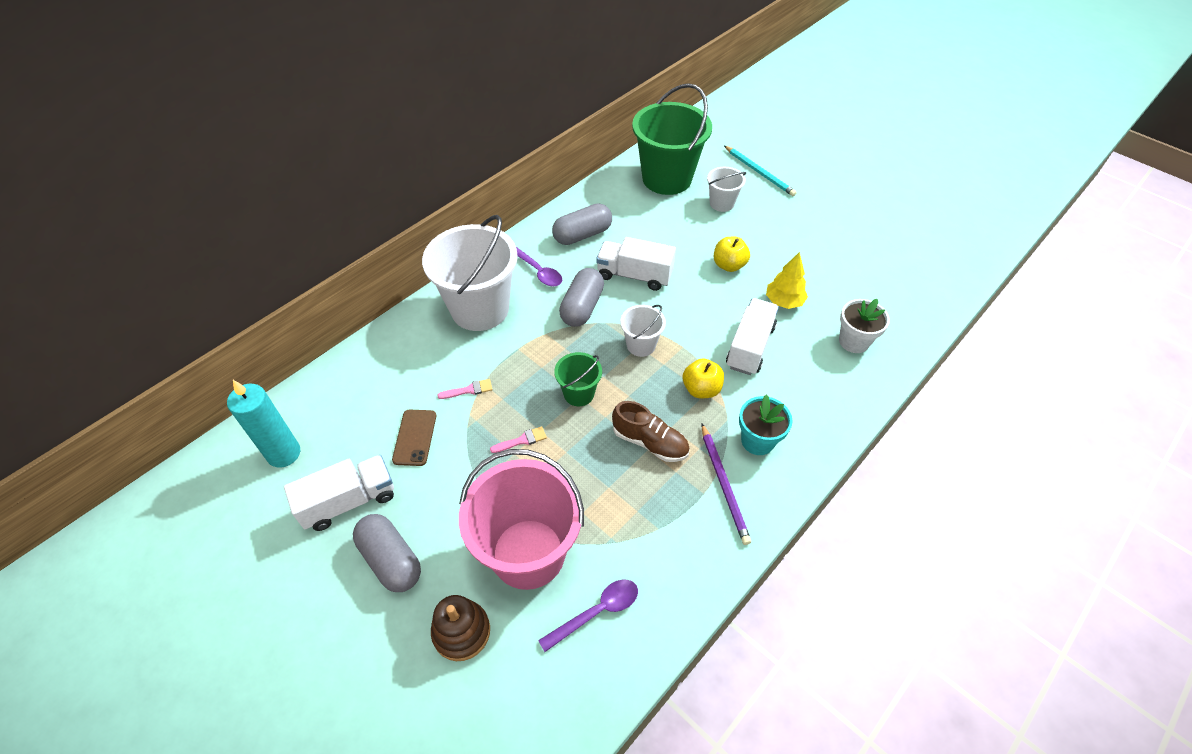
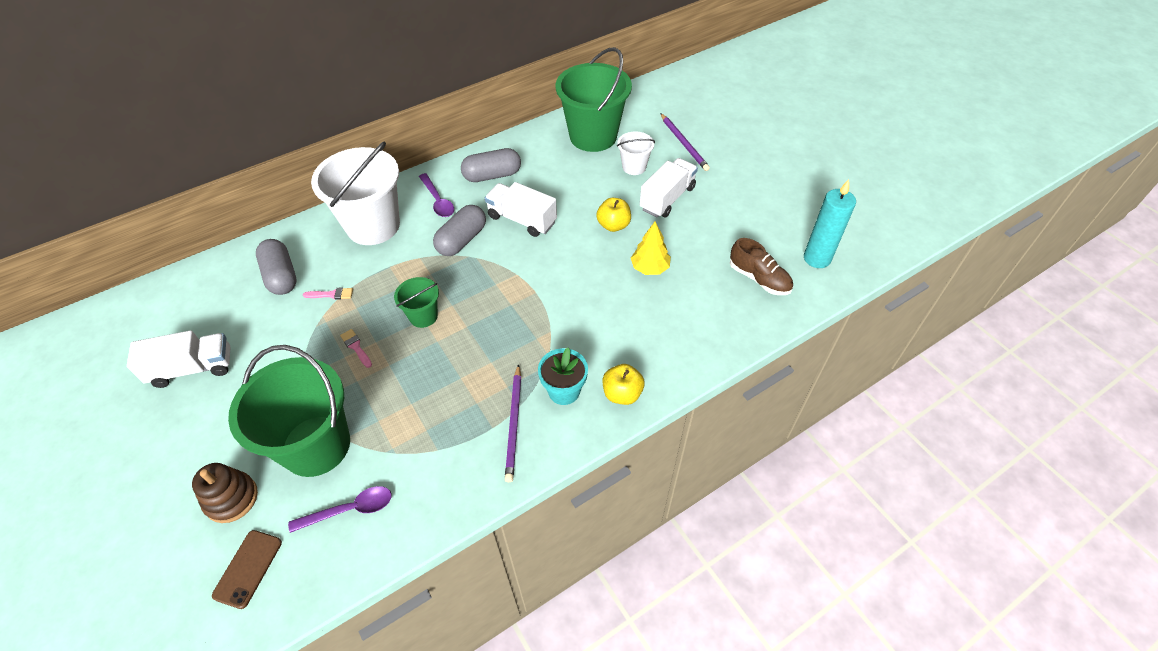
camera: 15 degrees right, 0 degrees up
(284, 453) = (160, 318): turquoise candle -> turquoise candle (817, 258)
(391, 560) = (203, 425): grey capsule -> grey capsule (281, 276)
(415, 437) = (269, 326): brown phone -> brown phone (248, 568)
(522, 440) = (356, 347): pink brush -> pink brush turned 120 degrees counterclockwise
(528, 553) = (316, 445): pink bucket -> green bucket
(641, 345) = (498, 283): white bucket -> none
(650, 442) = (465, 372): brown shoe -> brown shoe (759, 279)
(701, 389) = (534, 334): yellow apple -> yellow apple (622, 394)
(749, 347) = (597, 304): white truck -> white truck (667, 198)
(759, 172) = (684, 144): turquoise pencil -> purple pencil
(854, 341) = (700, 317): white flower pot -> none

